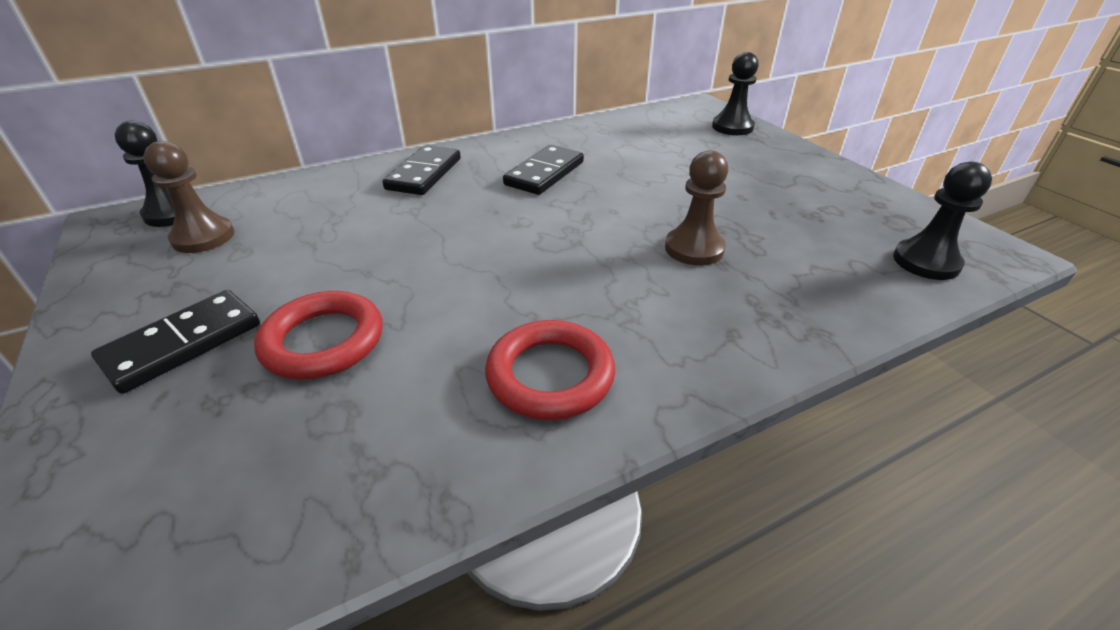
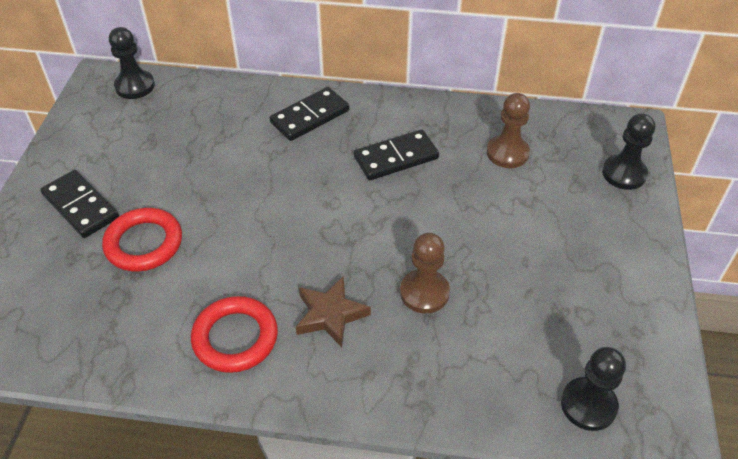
camera: 35 degrees right, 10 degrees up
(183, 343) = (81, 206): black domino -> black domino turned 60 degrees clockwise
(203, 237) = (137, 119): brown pawn -> brown pawn (507, 153)
(630, 304) = (330, 314): none -> brown star

